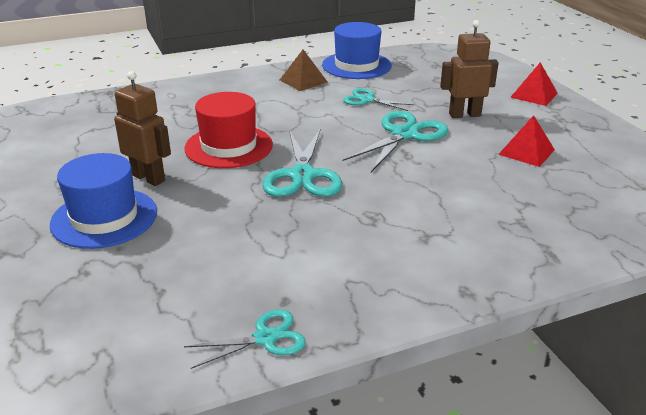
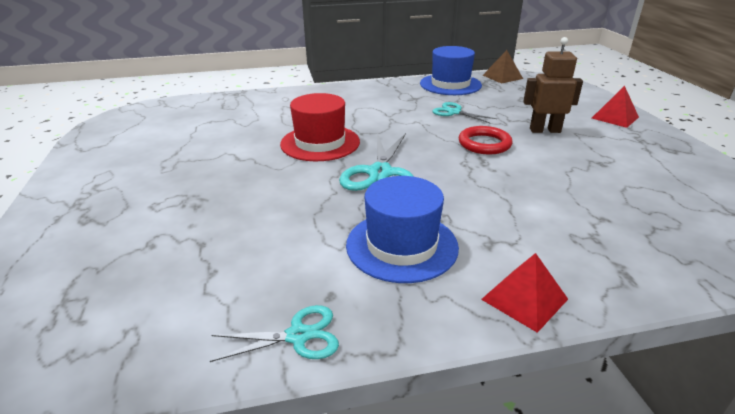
camera: 10 degrees right, 0 degrees up
(104, 218) = (189, 196): blue hat -> blue hat (402, 245)
(149, 178) = (241, 164): brown robot -> none
(303, 81) = (400, 94): brown pyramid -> brown pyramid (502, 77)
(405, 134) = (484, 144): turquoise scissors -> red ring
(526, 152) = (604, 168): red pyramid -> red pyramid (524, 299)

